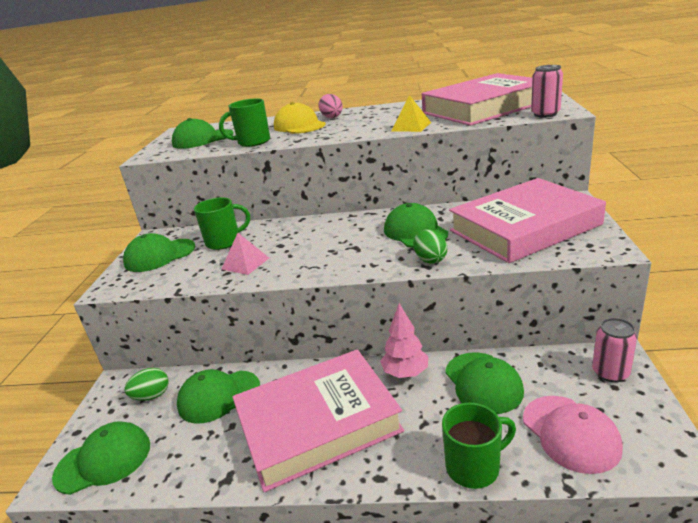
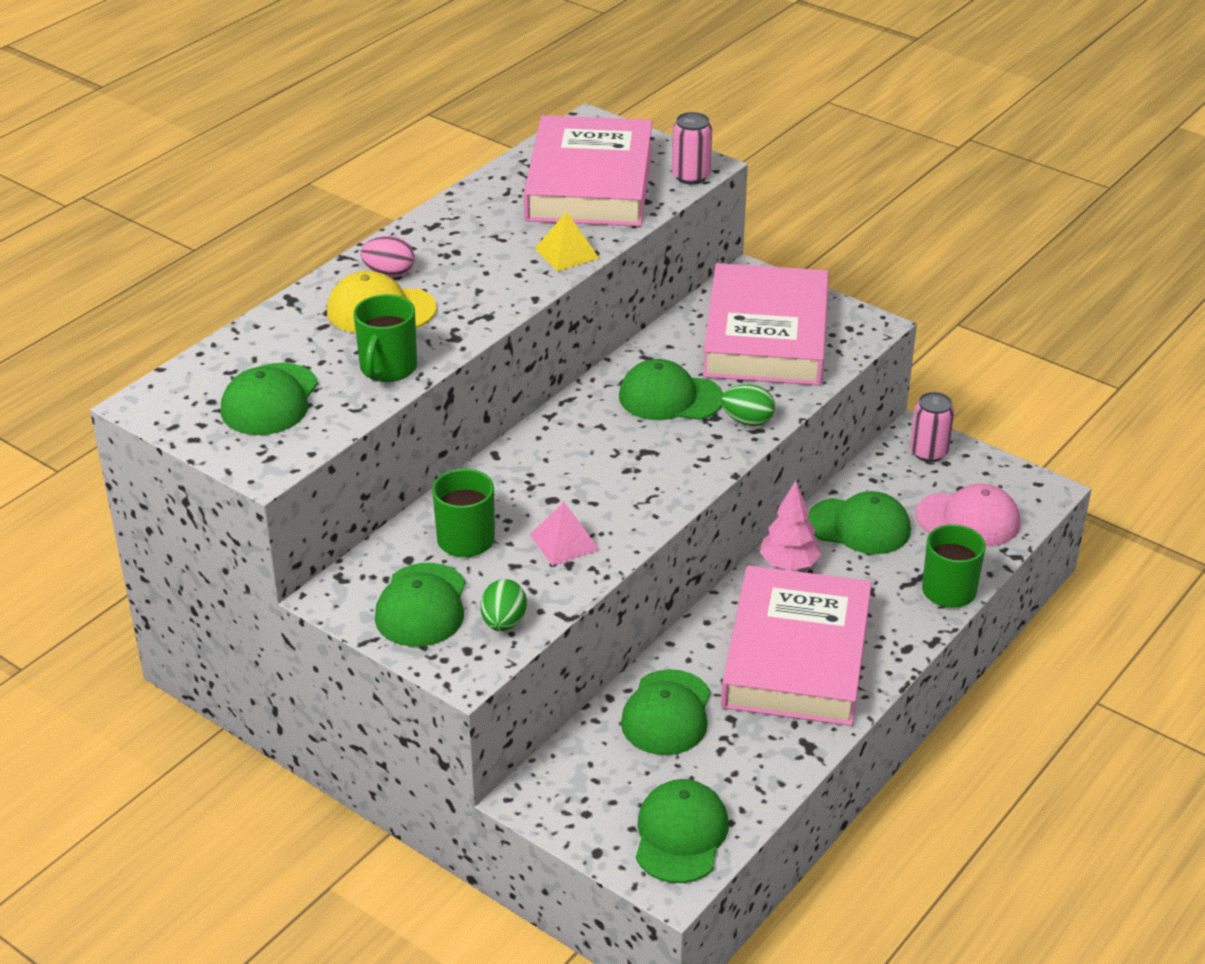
camera: 60 degrees left, 10 degrees up
(152, 396) = (599, 769): green egg -> green egg (503, 622)

